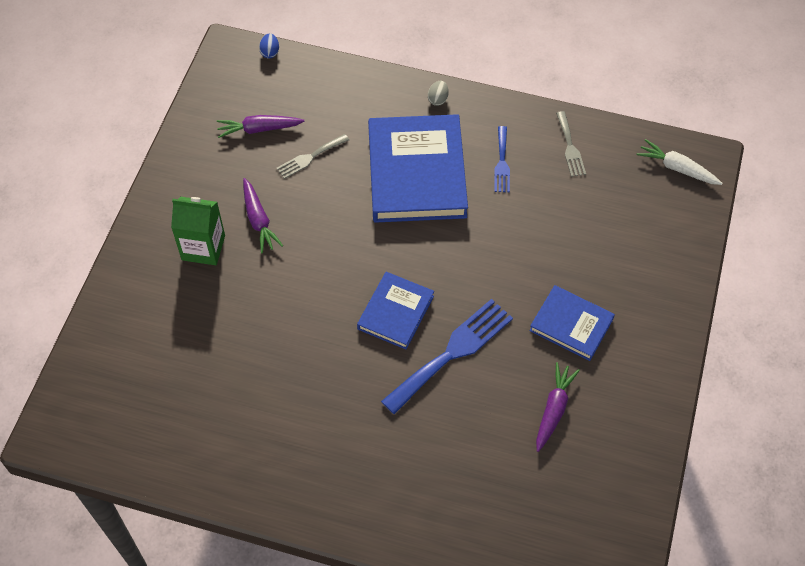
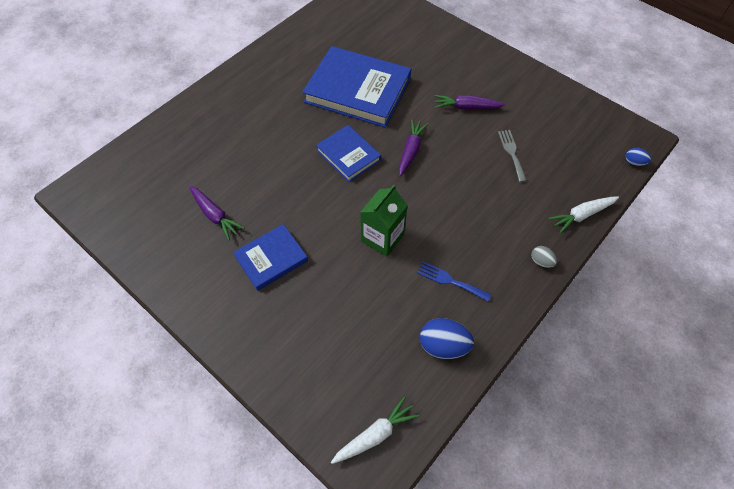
camera: 115 degrees right, 0 degrees up
(203, 248) = (457, 74): green carton -> green carton (382, 238)
(259, 129) = (552, 132): purple carrot -> purple carrot (411, 151)
(364, 80) = (581, 215): none -> white carrot
(416, 173) = (466, 215): blue book -> blue book (357, 90)
(452, 352) = (297, 175): blue fork -> none
(570, 147) = (443, 345): grey fork -> blue egg

